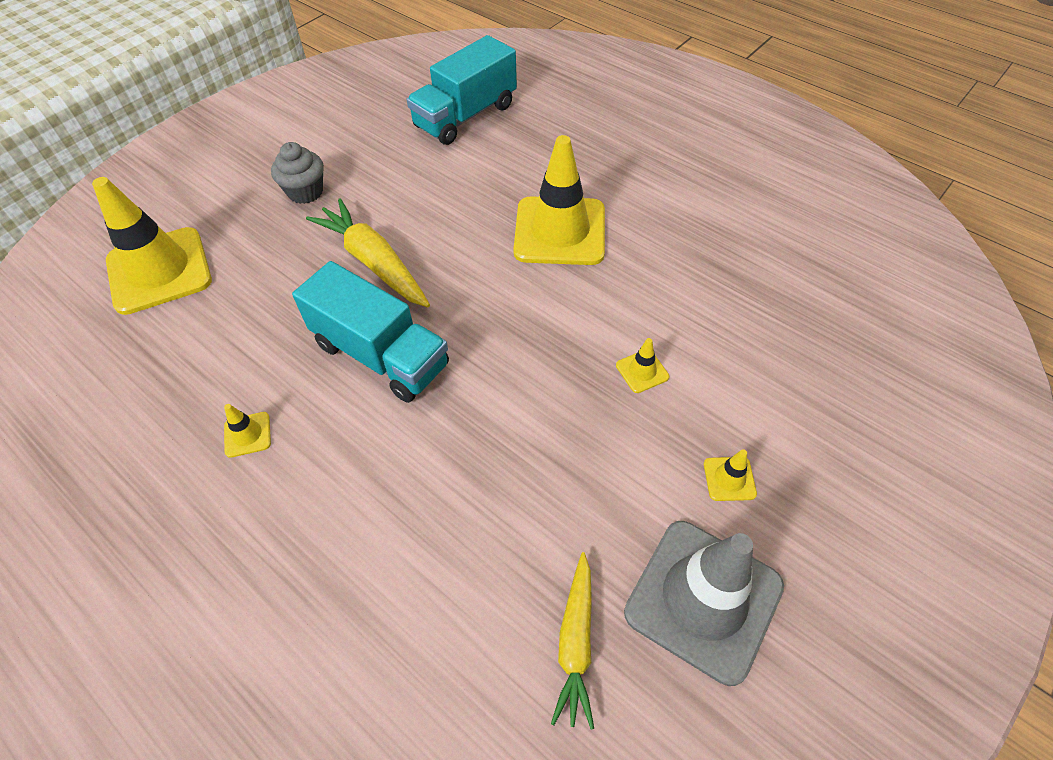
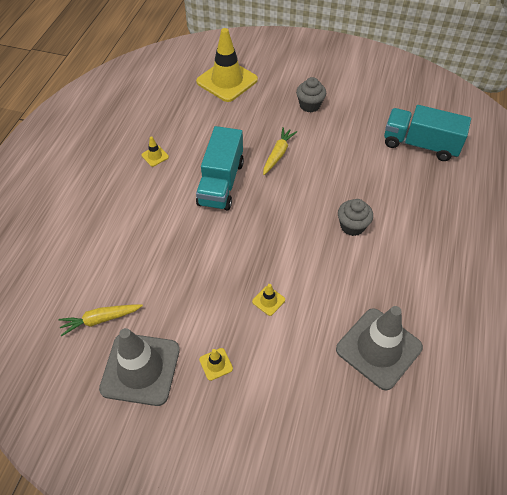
camera: 65 degrees right, 0 degrees up
(374, 262) = (278, 154): yellow carrot -> yellow carrot, size x0.65
(559, 231) = (352, 226): yellow traffic cone -> grey cupcake
(763, 279) = (378, 348): none -> grey traffic cone

